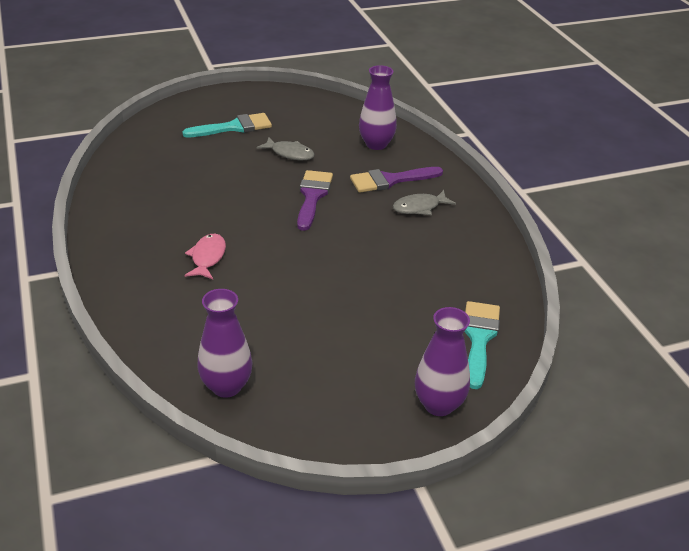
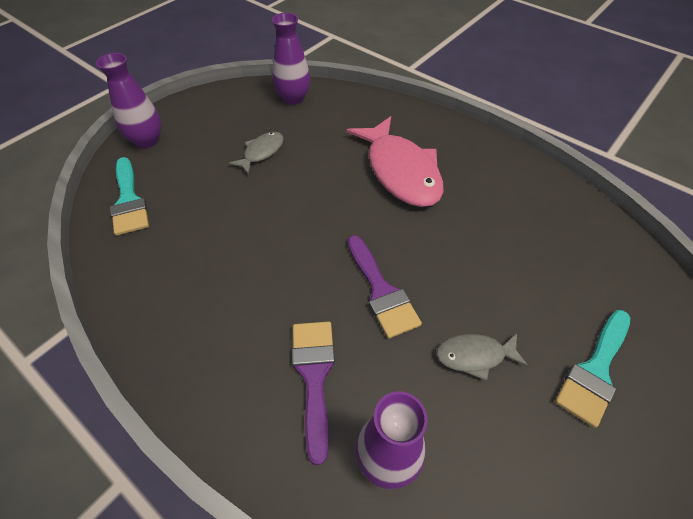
camera: 150 degrees right, 15 degrees up
(207, 257) = (400, 171): pink fish -> pink fish, size x2.02
(390, 180) = (314, 376): purple brush -> purple brush turned 45 degrees counterclockwise
(419, 207) = (250, 341): grey fish -> grey fish (261, 152)

